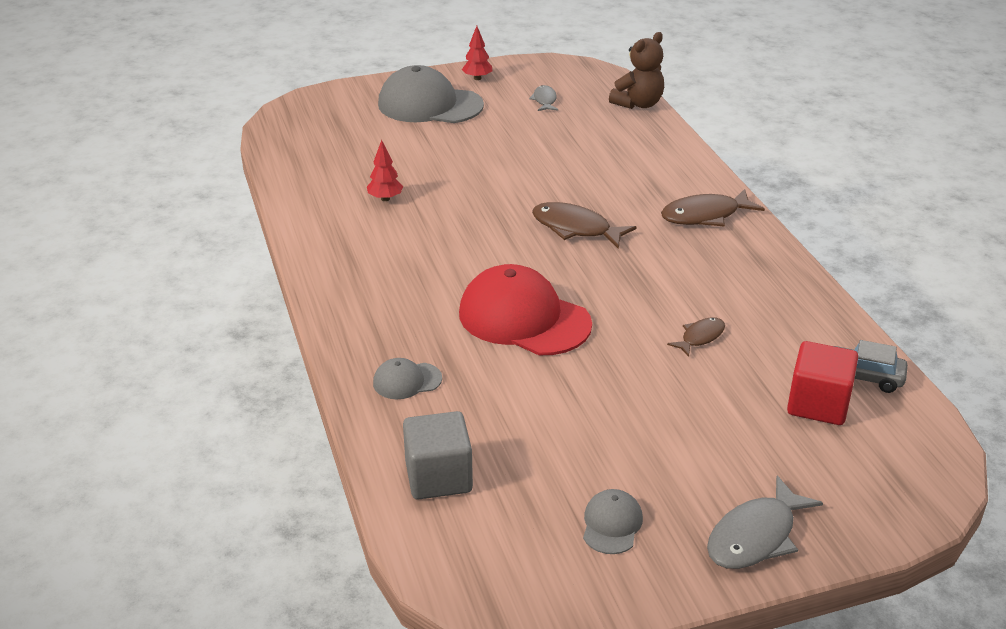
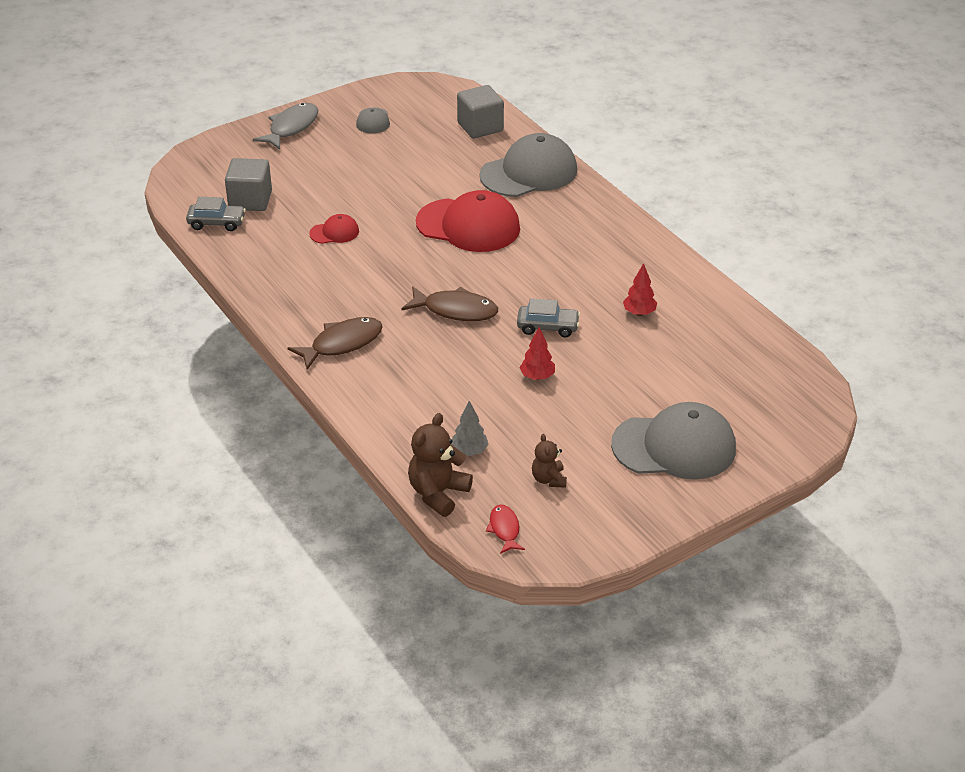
camera: 165 degrees right, 5 degrees up
(407, 381) = (529, 172): grey cap -> grey cap, size x2.14
(477, 78) = (646, 505): red tree -> red tree (537, 377)
(486, 200) = (547, 327): none -> grey car
(544, 100) = (549, 479): grey fish -> brown teddy bear
(593, 80) = (504, 529): none -> red fish
(603, 124) = (469, 451): none -> grey tree
(700, 337) = (334, 232): brown fish -> red cap
(818, 404) = (250, 200): red cube -> grey cube

